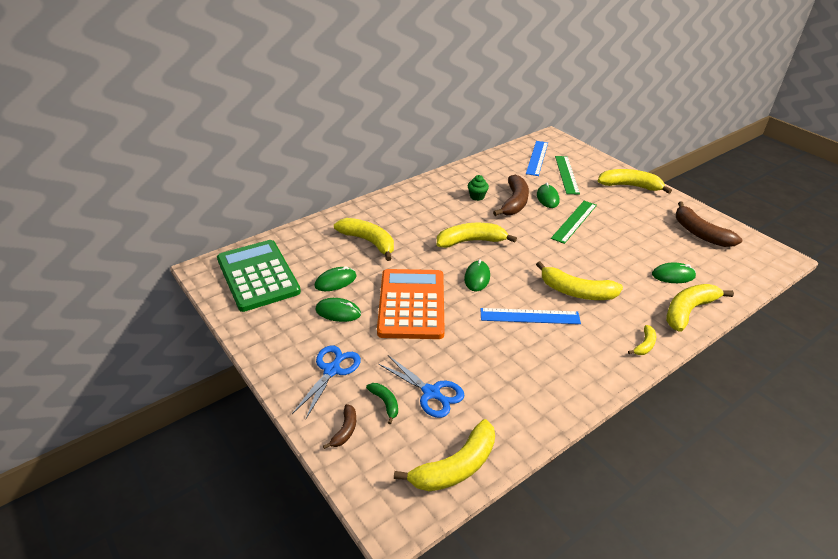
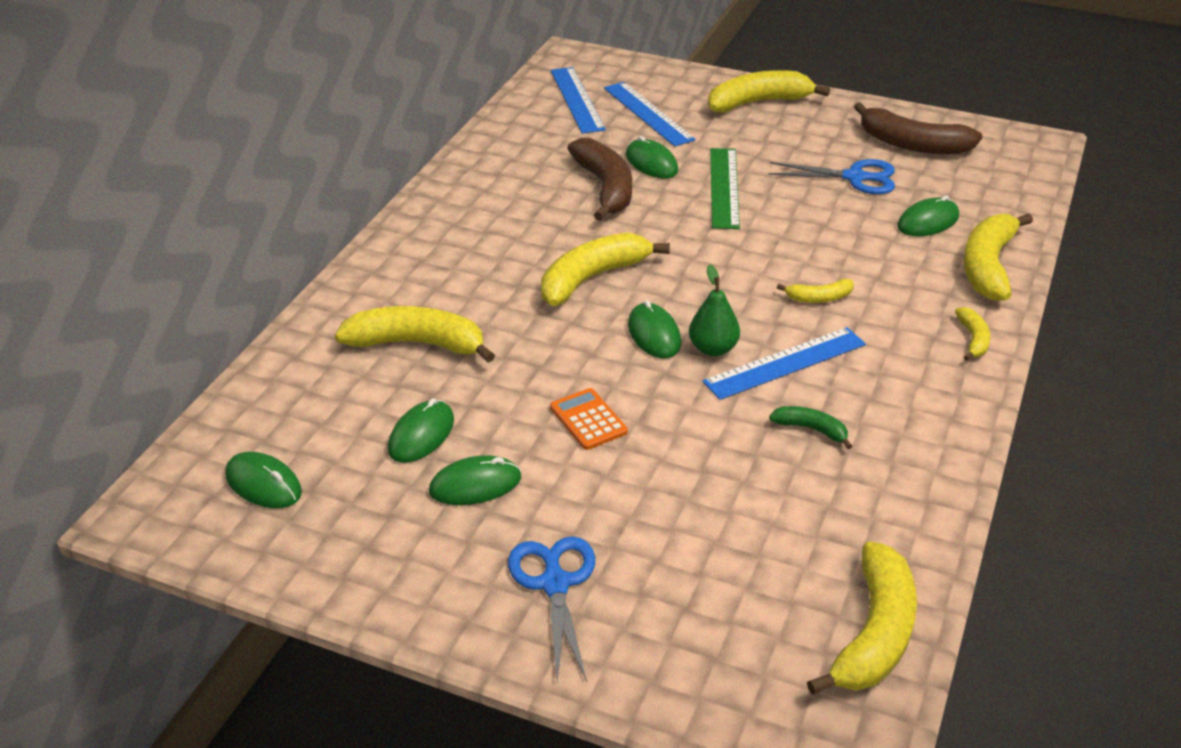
camera: 30 degrees left, 0 degrees up
(258, 275) = (263, 484): green calculator -> green mouse
(345, 430) = (664, 666): brown banana -> none
(385, 403) = (688, 593): green banana -> green banana (811, 429)
(412, 304) = (588, 420): orange calculator -> orange calculator, size x0.41
(431, 393) = (743, 544): blue scissors -> blue scissors (854, 177)
(477, 196) = (535, 199): green cupcake -> none
(499, 295) = (713, 349): none -> green pear
(566, 174) = (648, 113): green ruler -> blue ruler
(576, 292) = (819, 298): yellow banana -> yellow banana, size x0.50

